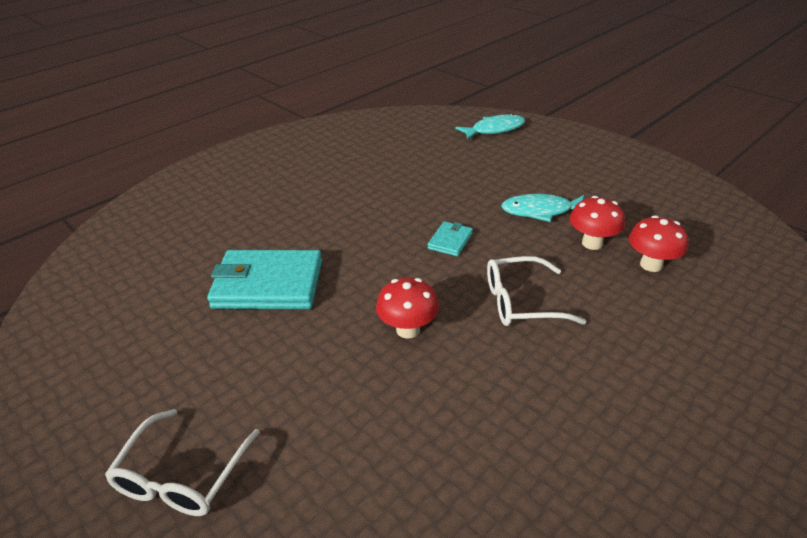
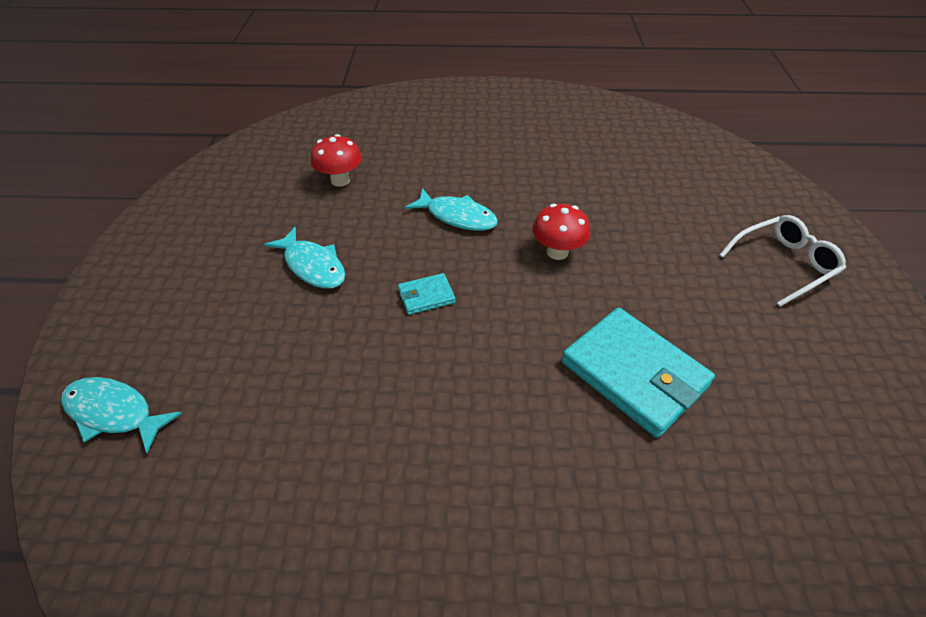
camera: 135 degrees left, 10 degrees up
(522, 302) = (457, 217): white glasses -> turquoise fish
(592, 243) = (339, 216): red mushroom -> none

